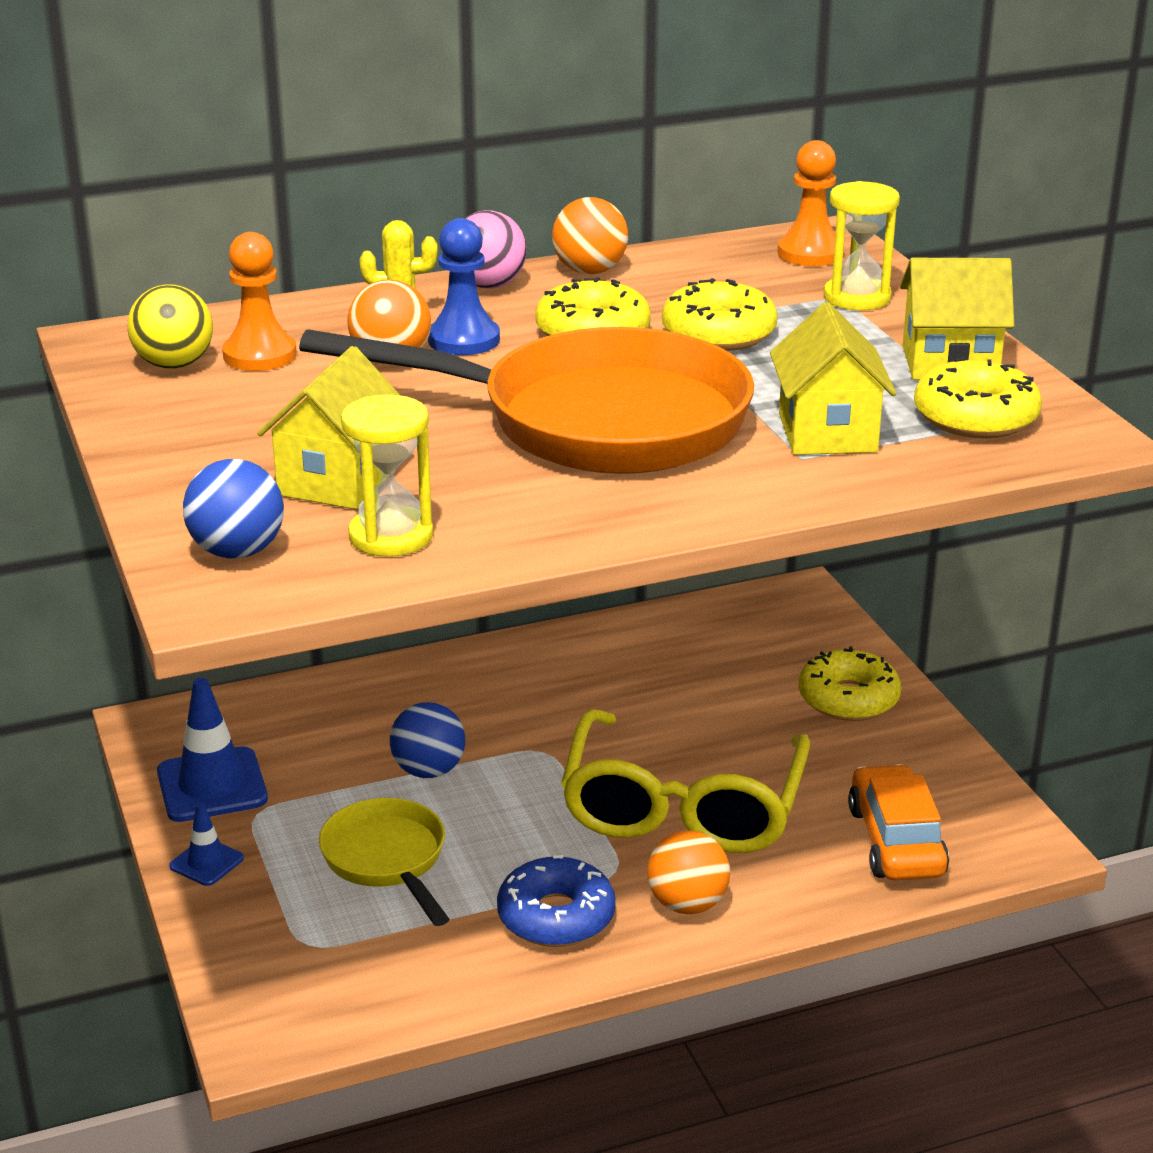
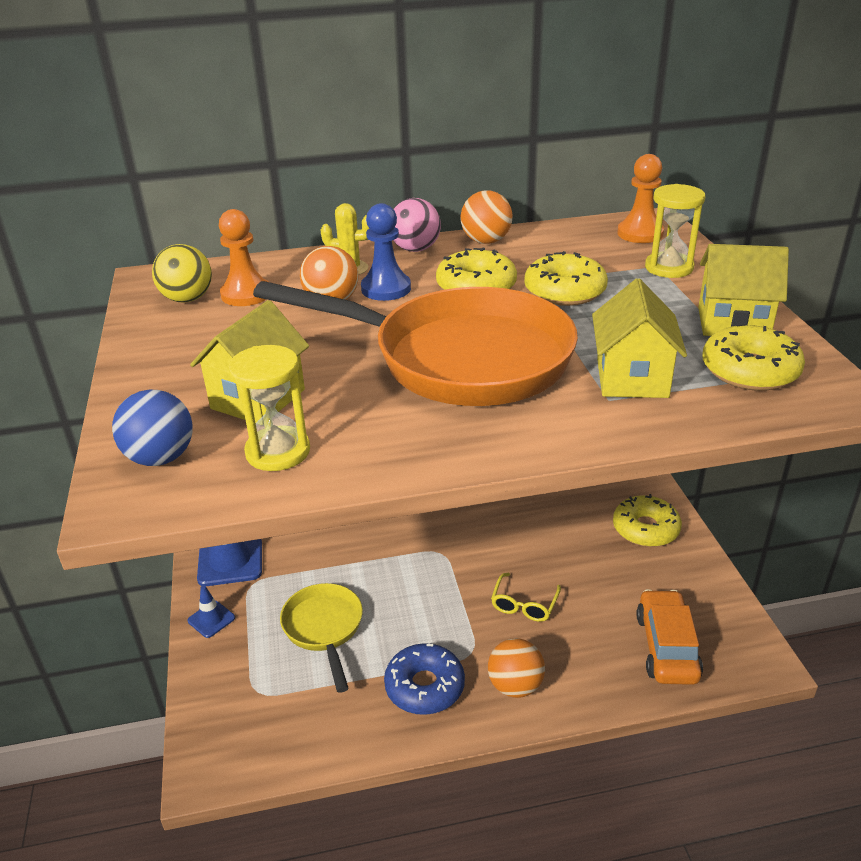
camera: 10 degrees right, 5 degrees up
(428, 770) = (365, 561): blue ball -> none
(682, 807) = (524, 605): yellow glasses -> yellow glasses, size x0.41

